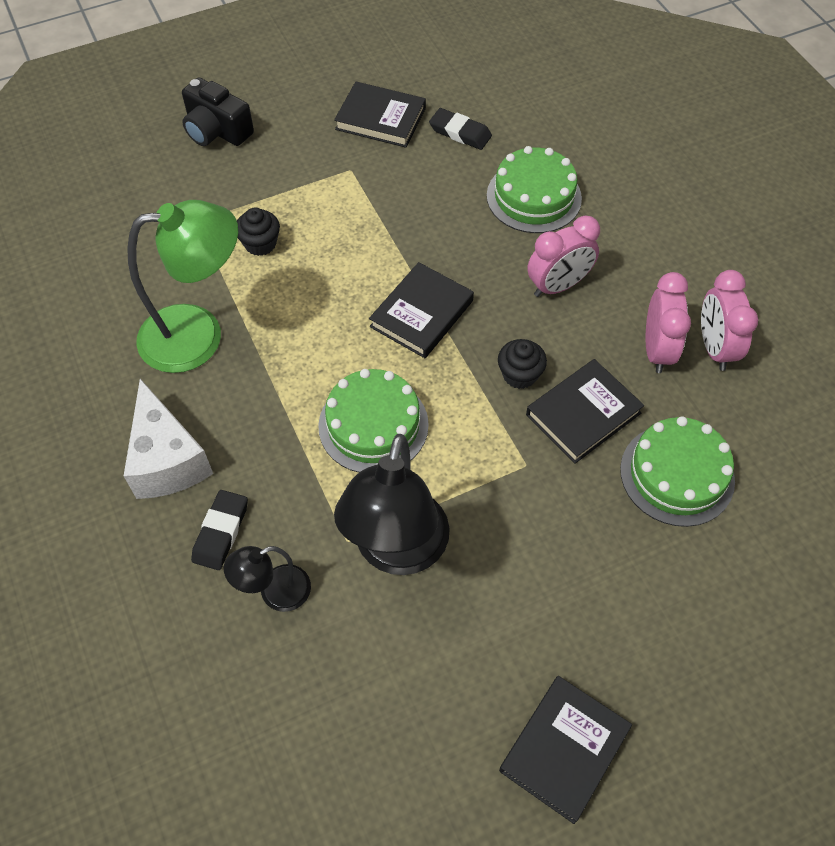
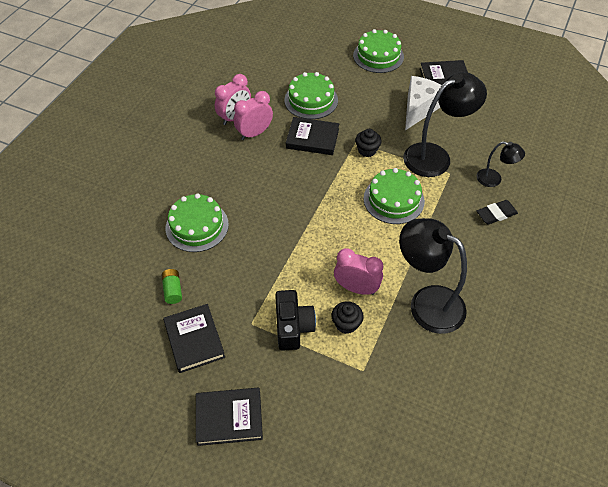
camera: 130 degrees left, 5 degrees down
(167, 460) = (494, 258): white cheese -> white cheese (419, 109)
(198, 335) = (427, 302): green lamp -> black lamp
(217, 130) = (285, 428): black camera -> black camera (293, 326)
(421, 313) = (318, 222): black book -> black book (229, 418)
(460, 132) = (173, 290): black eraser -> green battery
(519, 375) = (314, 168): black cupcake -> black cupcake (367, 150)
(558, 286) = (250, 183): pink clock -> pink clock (356, 288)
(723, 682) = (378, 56): none -> green cake

